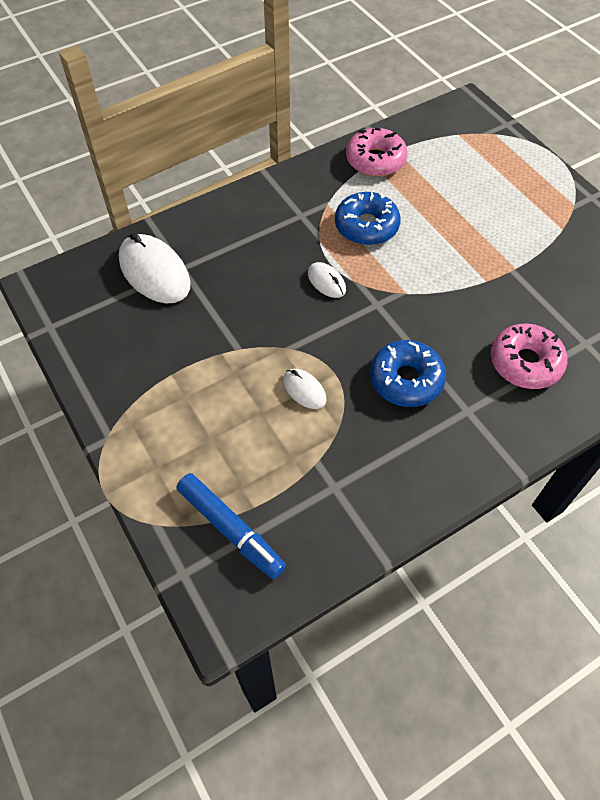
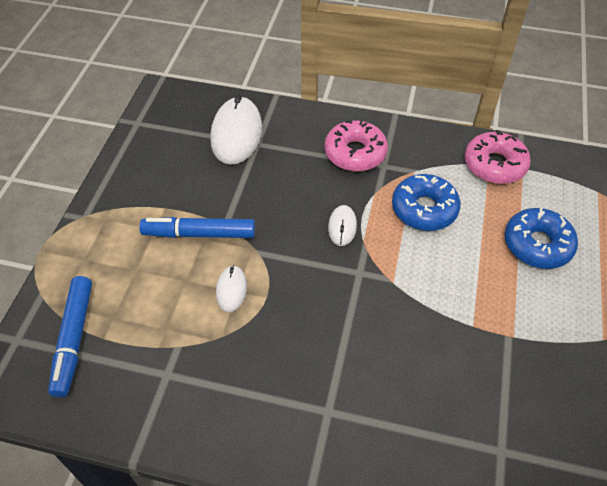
camera: 45 degrees right, 5 degrees down
(226, 371) = (199, 234): none -> blue marker
(406, 380) = (311, 346): blue donut -> blue donut (537, 245)
(525, 363) = (424, 418): pink donut -> pink donut (355, 153)

